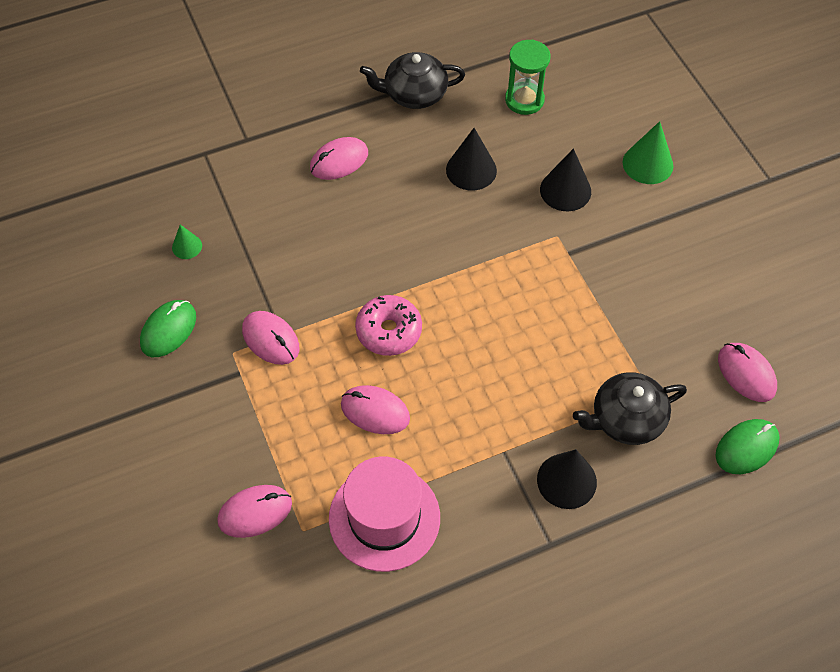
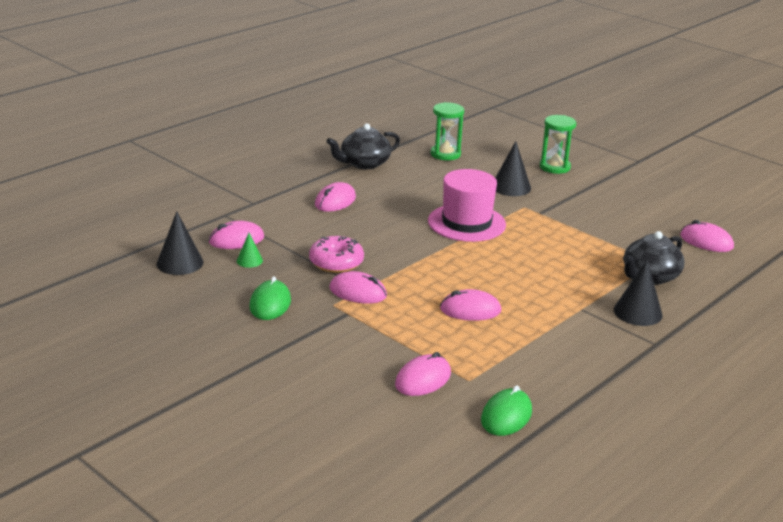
camera: 25 degrees left, 30 degrees down
(193, 204) = (236, 240): none -> pink mouse
(384, 518) = (525, 359): pink hat -> pink hat (466, 223)
(389, 331) = (445, 271): pink donut -> pink donut (336, 263)
(471, 170) = (436, 189): black cone -> black cone (180, 263)
(647, 164) = (555, 167): green cone -> green hourglass
(746, 448) = (739, 272): green mouse -> green mouse (506, 416)

